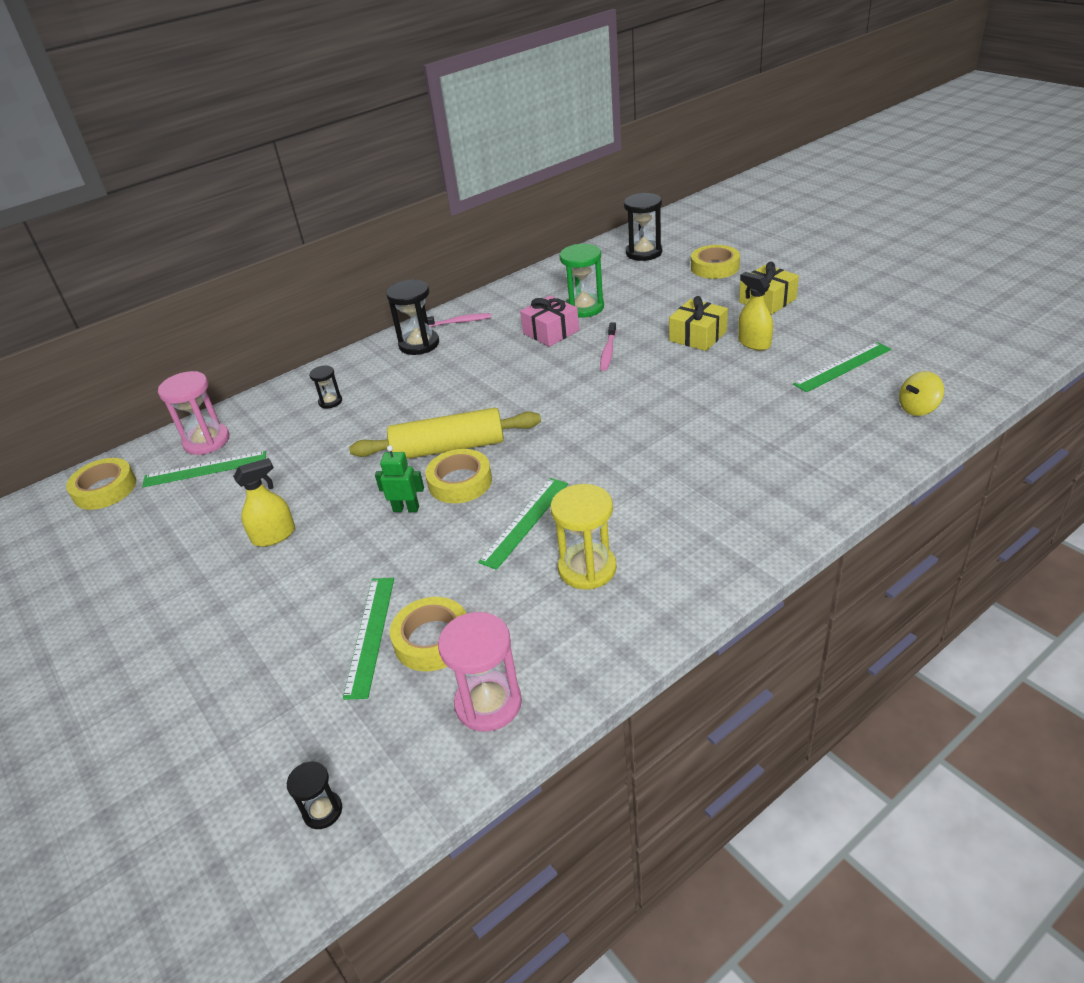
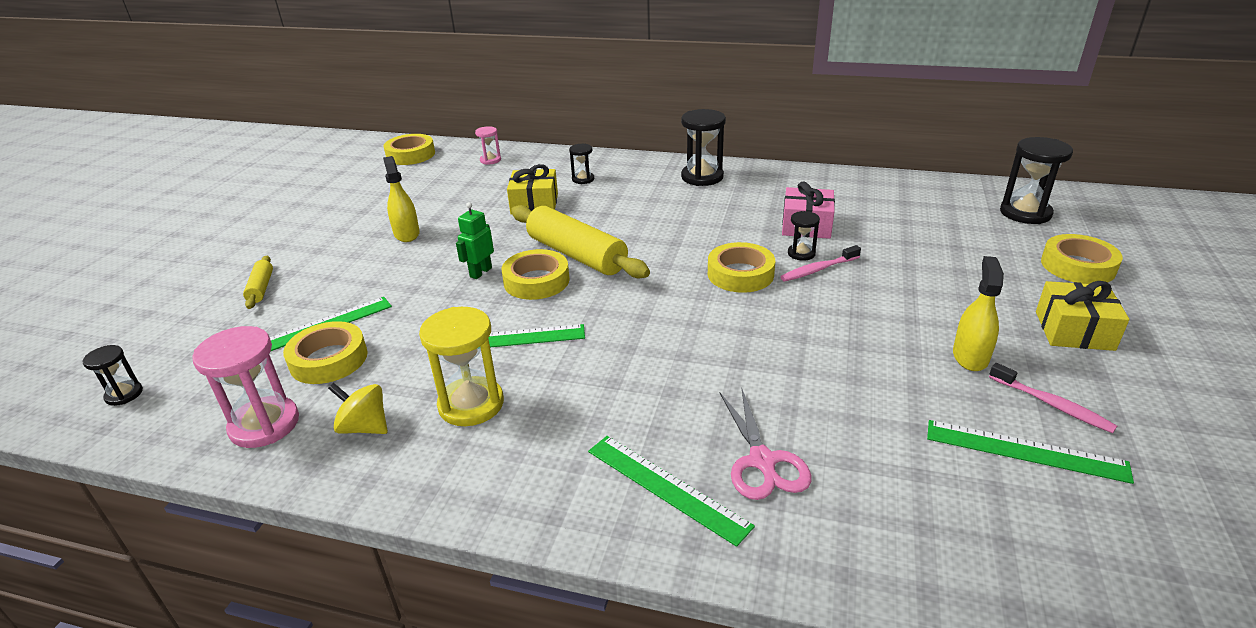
camera: 50 degrees right, 5 degrees down
(205, 469) = (459, 174): green ruler -> green ruler (666, 487)
(206, 441) = (490, 160): pink hourglass -> pink hourglass, size x0.54
(240, 666) = (261, 288): none -> yellow rolling pin
(274, 535) = (406, 234): yellow spray bottle -> yellow spray bottle turned 135 degrees counterclockwise
(406, 509) = (480, 272): green robot -> green robot turned 120 degrees counterclockwise
(458, 322) = (757, 178): pink toothbrush -> pink toothbrush (1052, 405)
(574, 384) = (740, 274): none -> yellow tape
(581, 349) = (801, 253): none -> black hourglass
(584, 308) = (872, 224): green hourglass -> none
(698, 336) = (925, 311): yellow gift -> yellow gift (534, 204)
(771, 458) = (762, 462): none -> pink scissors
(918, 408) = (1029, 567): yellow spinning top -> yellow spinning top (364, 427)

